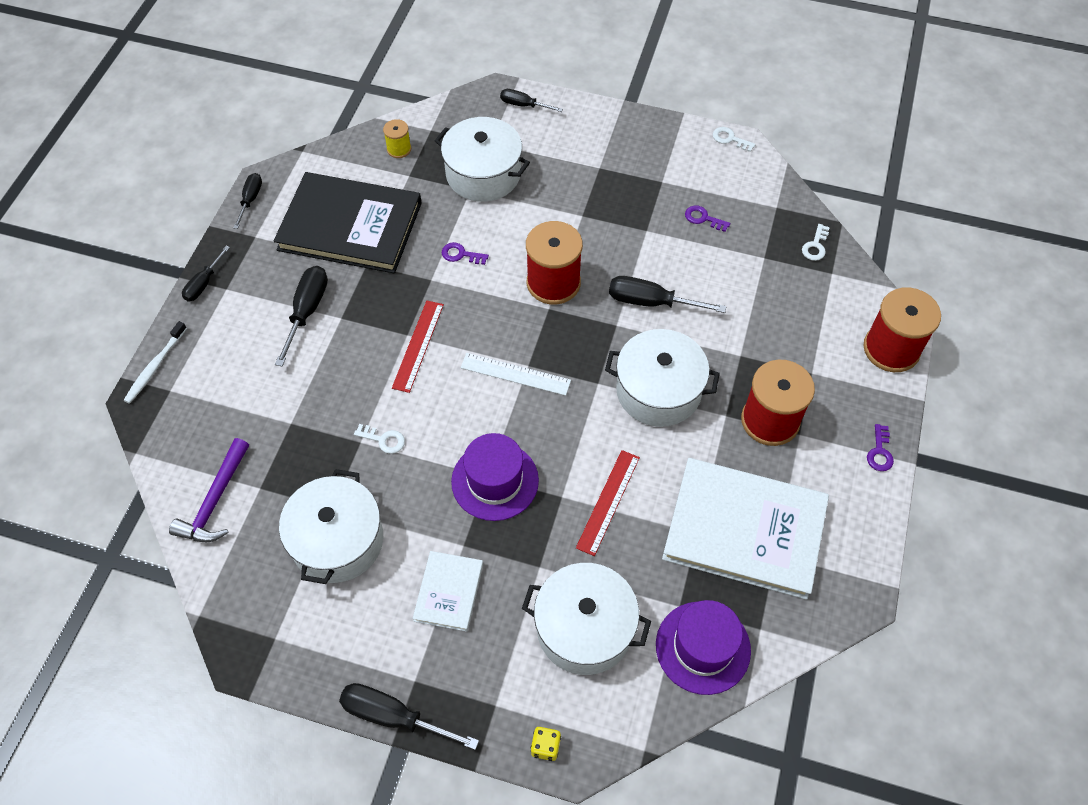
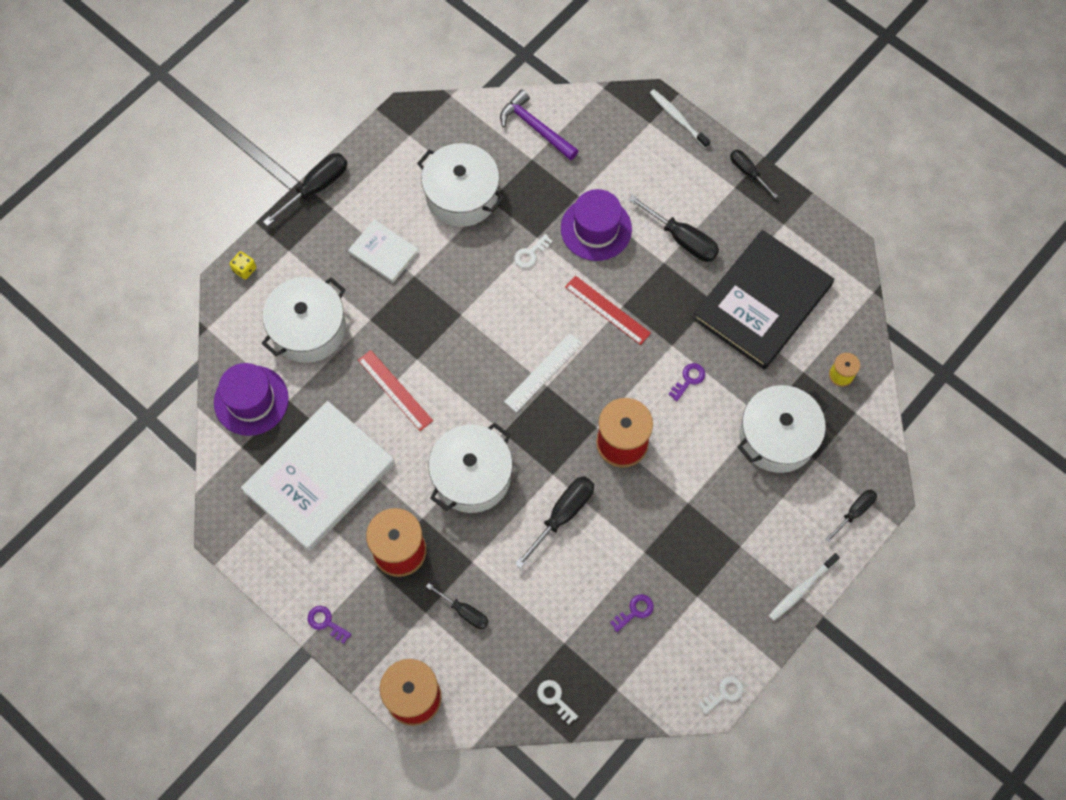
camera: 115 degrees right, 10 degrees up
(250, 199) = (829, 233): black screwdriver -> black screwdriver (464, 612)
(495, 481) = (454, 317): purple hat -> purple hat (596, 229)
(612, 118) = (801, 589): none -> white toothbrush

